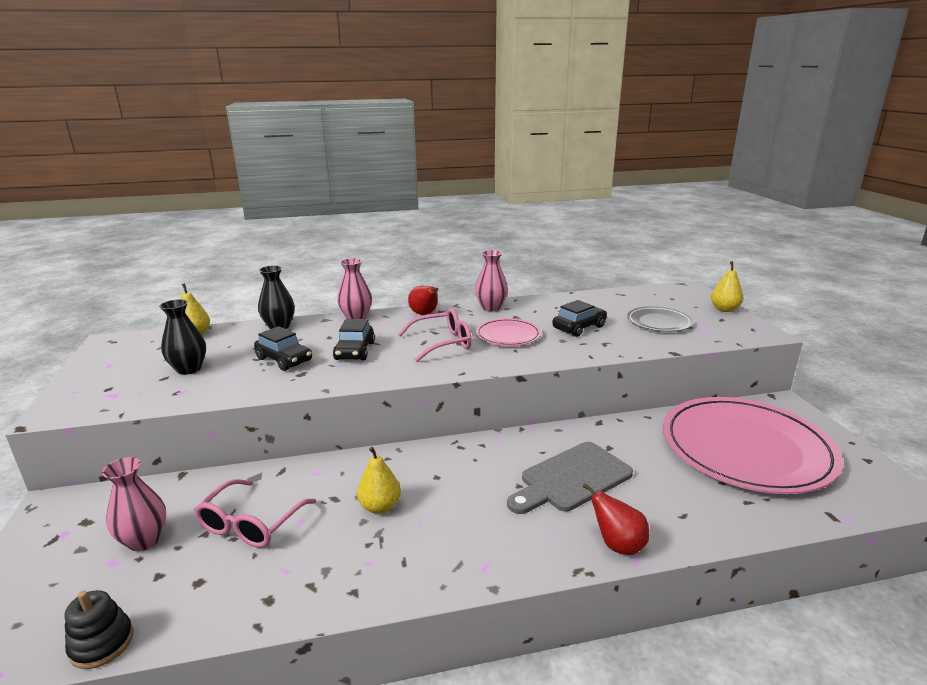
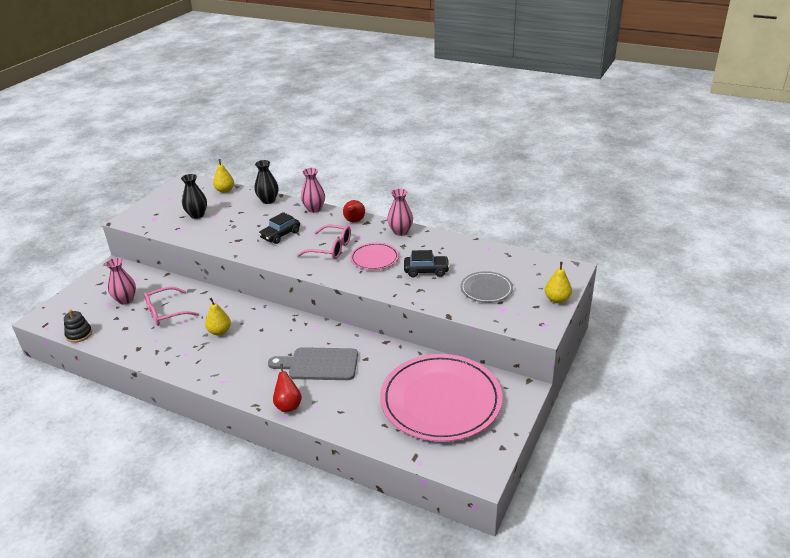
camera: 40 degrees right, 10 degrees up
(284, 360) = (242, 227): black car -> none

